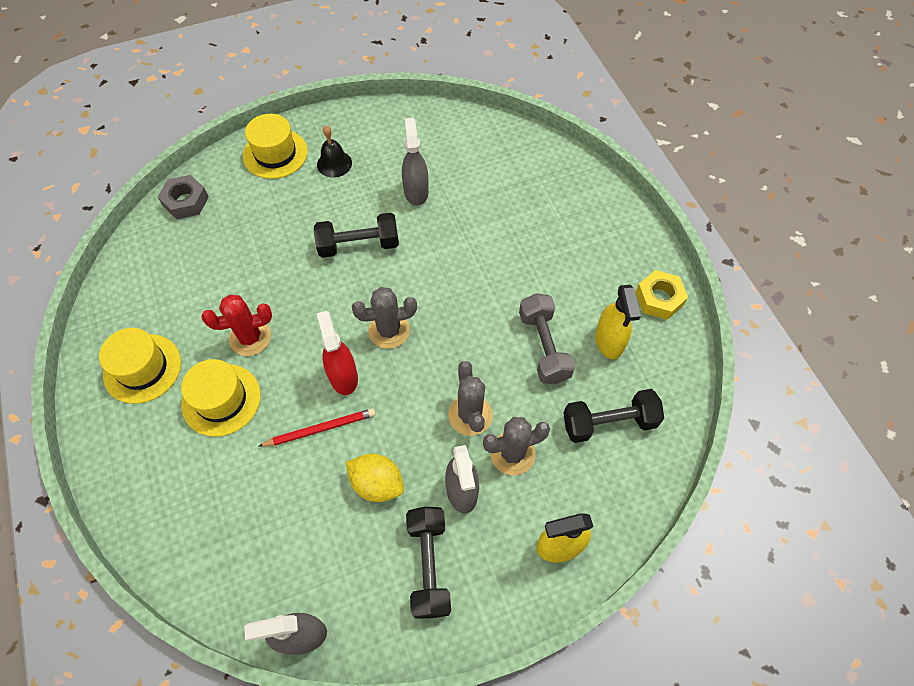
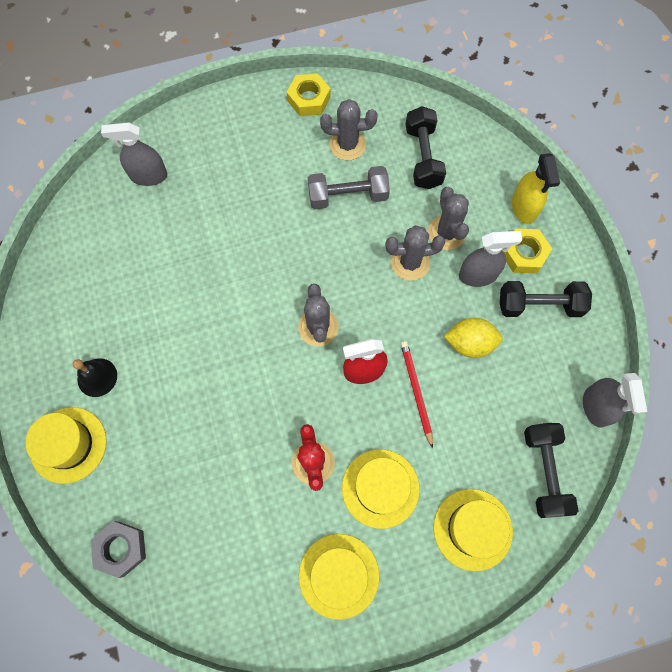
camera: 85 degrees left, 10 degrees up
(172, 492) = (472, 529): none -> yellow hat
(358, 245) = (213, 353): black dumbbell -> black dumbbell (544, 472)
(377, 483) = (470, 343): yellow lemon -> yellow lemon turned 60 degrees clockwise
(416, 191) = (153, 293): grey spray bottle -> grey spray bottle (148, 176)
(495, 546) = (524, 254): none -> yellow nut
(609, 341) = (347, 145): yellow spray bottle -> grey cactus

